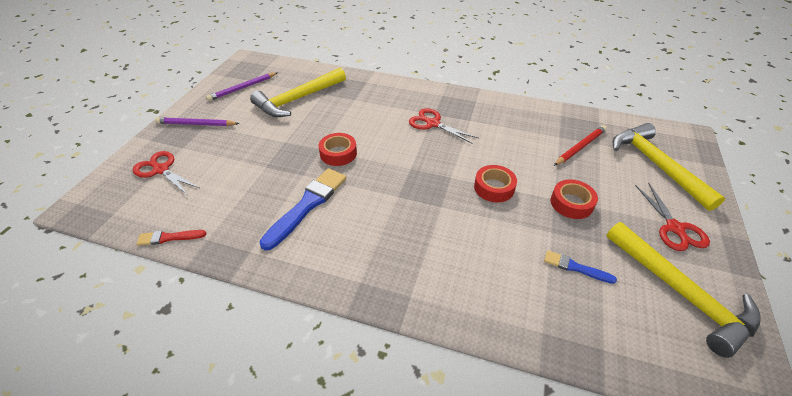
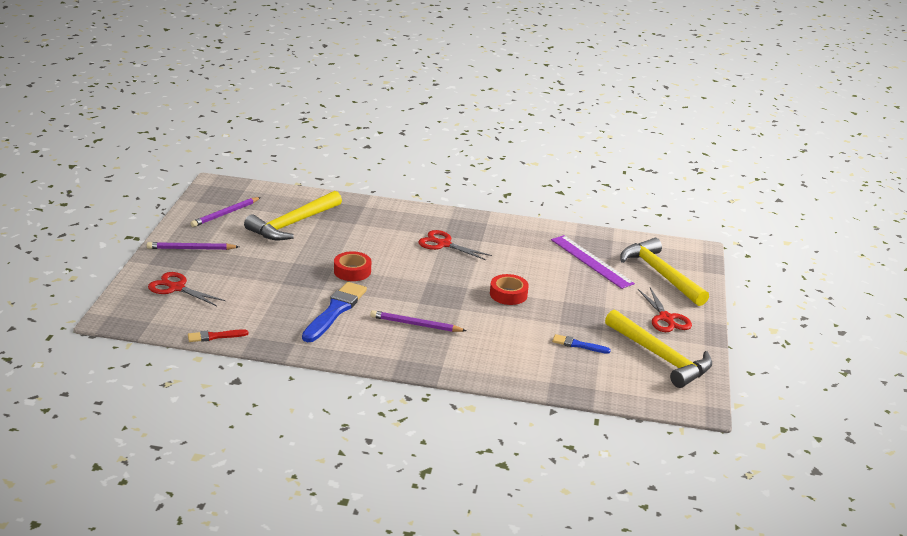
camera: 10 degrees left, 15 degrees down
(389, 228) = (416, 324): none -> purple pencil
(571, 203) = (579, 304): red tape -> none
(580, 147) = (591, 261): red pencil -> purple ruler

